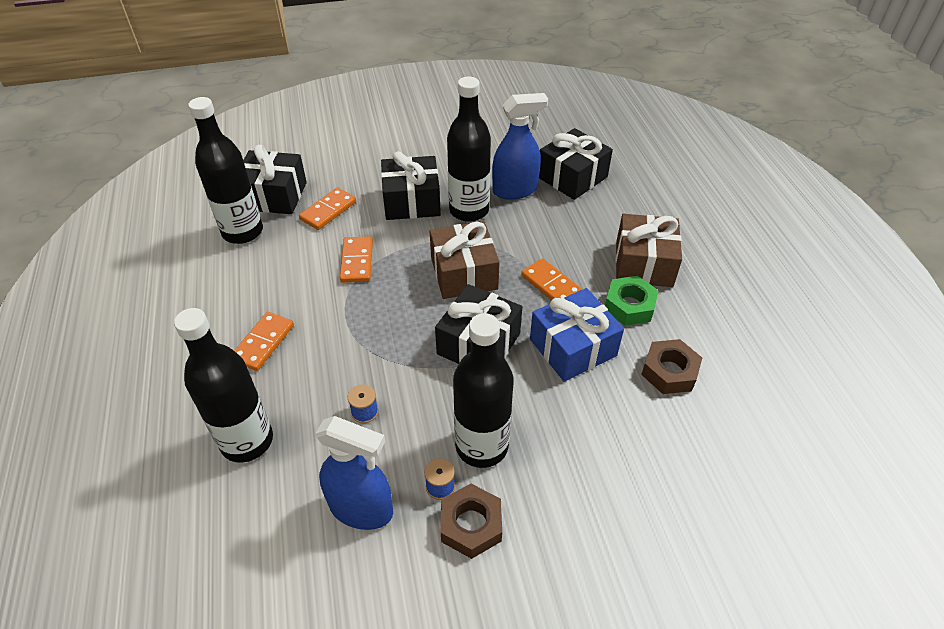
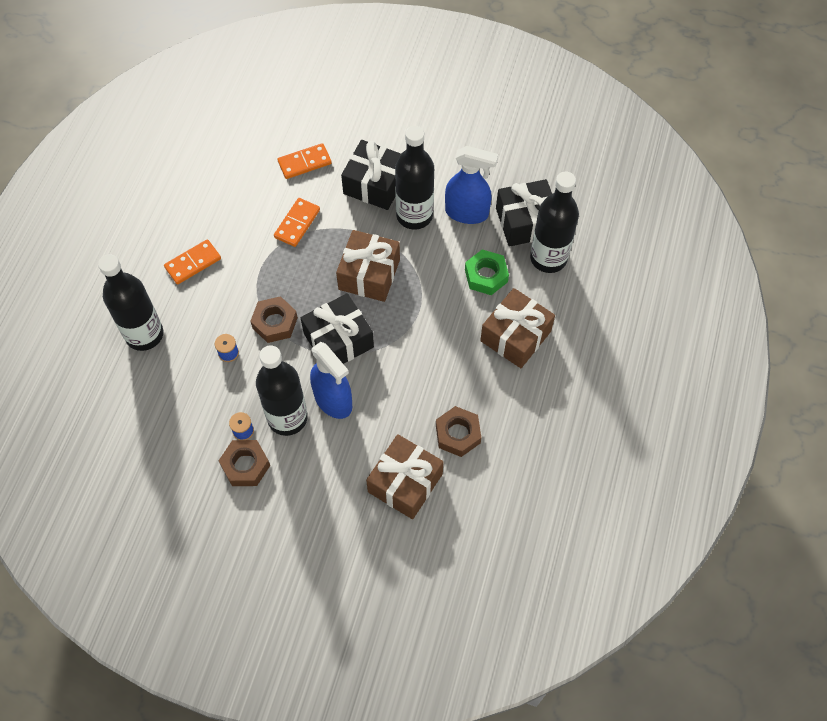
camera: 30 degrees right, 15 degrees up
(242, 232) = (230, 153): black bottle -> black bottle (548, 258)
(274, 196) = (272, 127): black gift -> none
(361, 509) = (187, 419): blue spray bottle -> blue spray bottle (333, 400)
(397, 358) = (275, 323): none -> brown nut
(552, 285) = (428, 319): orange domino -> none
(573, 347) = (403, 378): blue gift -> none
(629, 306) = (473, 367): green nut -> green nut (486, 276)
(660, 446) = (405, 483): none -> brown gift

